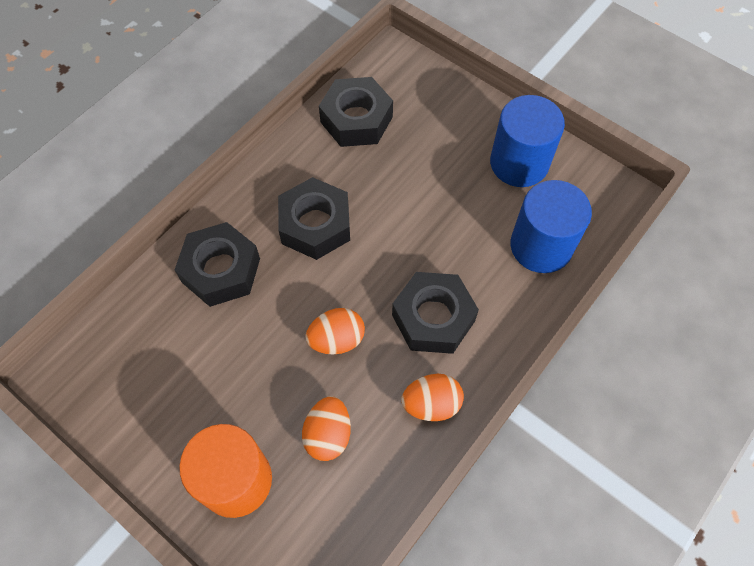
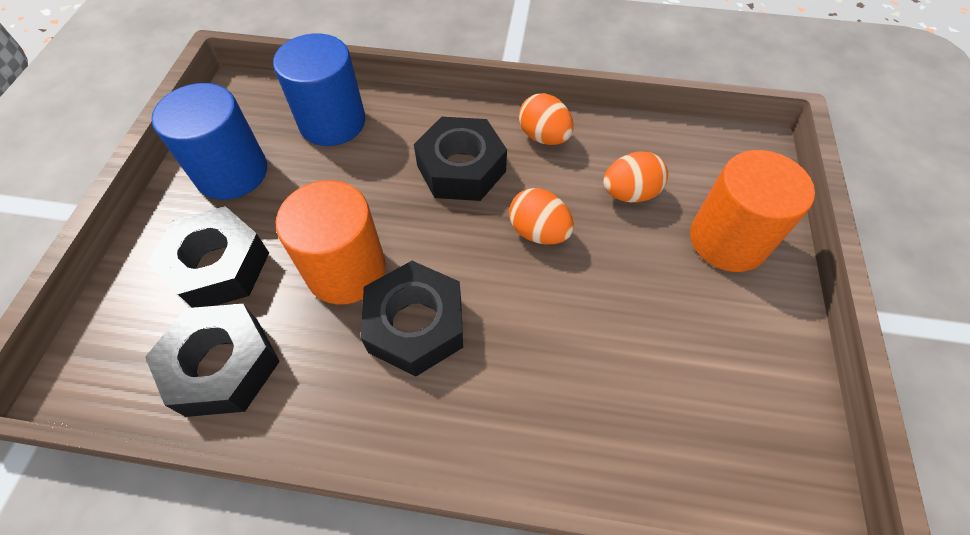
camera: 120 degrees left, 5 degrees down
(221, 270) = (540, 395): black nut -> black nut (218, 267)
(384, 202) = (346, 270): none -> orange cylinder

